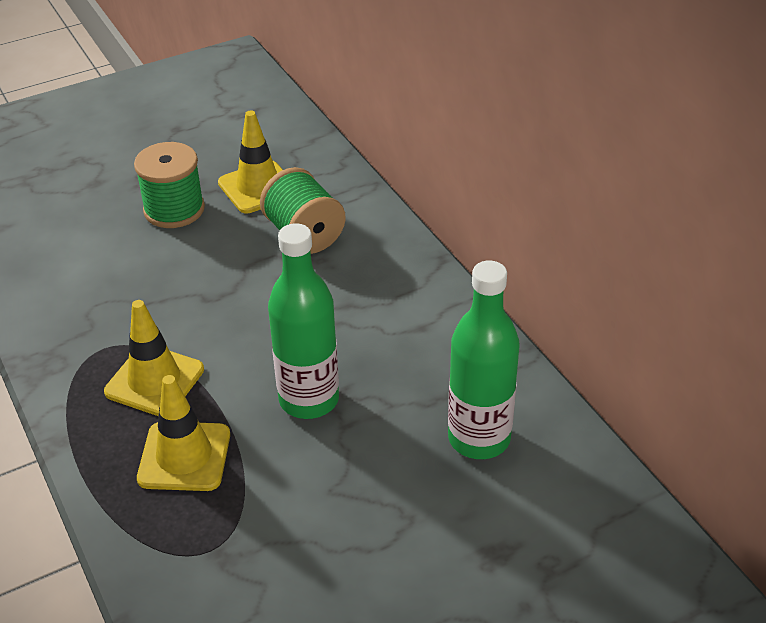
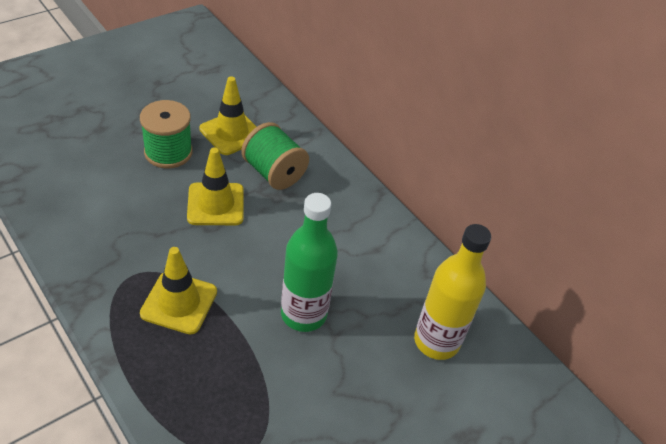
camera: 15 degrees left, 5 degrees up
(184, 456) = (215, 369): yellow traffic cone -> yellow traffic cone (215, 204)
(479, 438) = (436, 341): green bottle -> yellow bottle

